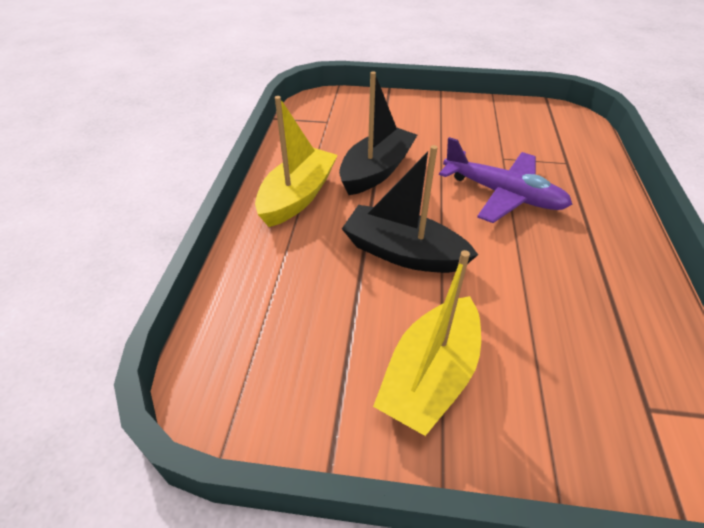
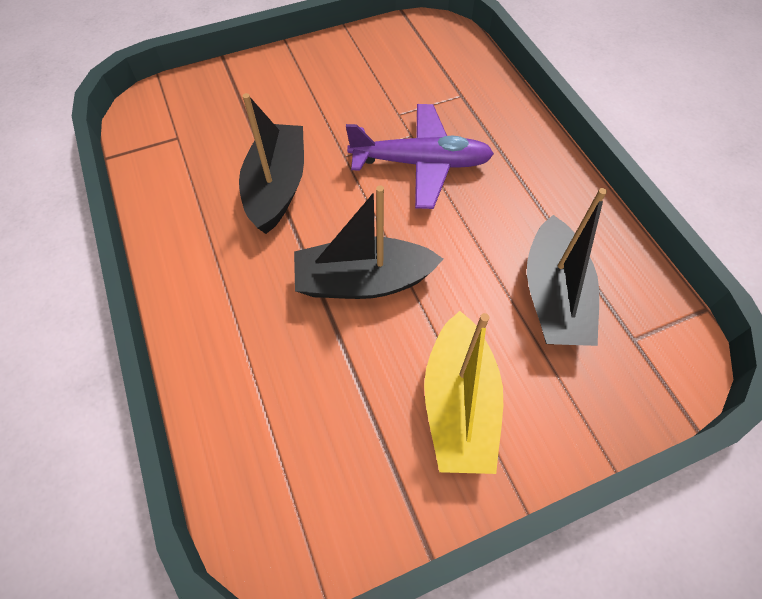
camera: 30 degrees left, 15 degrees up
(298, 196) = (210, 261): yellow boat -> none
(575, 335) = (553, 297): none -> black boat

